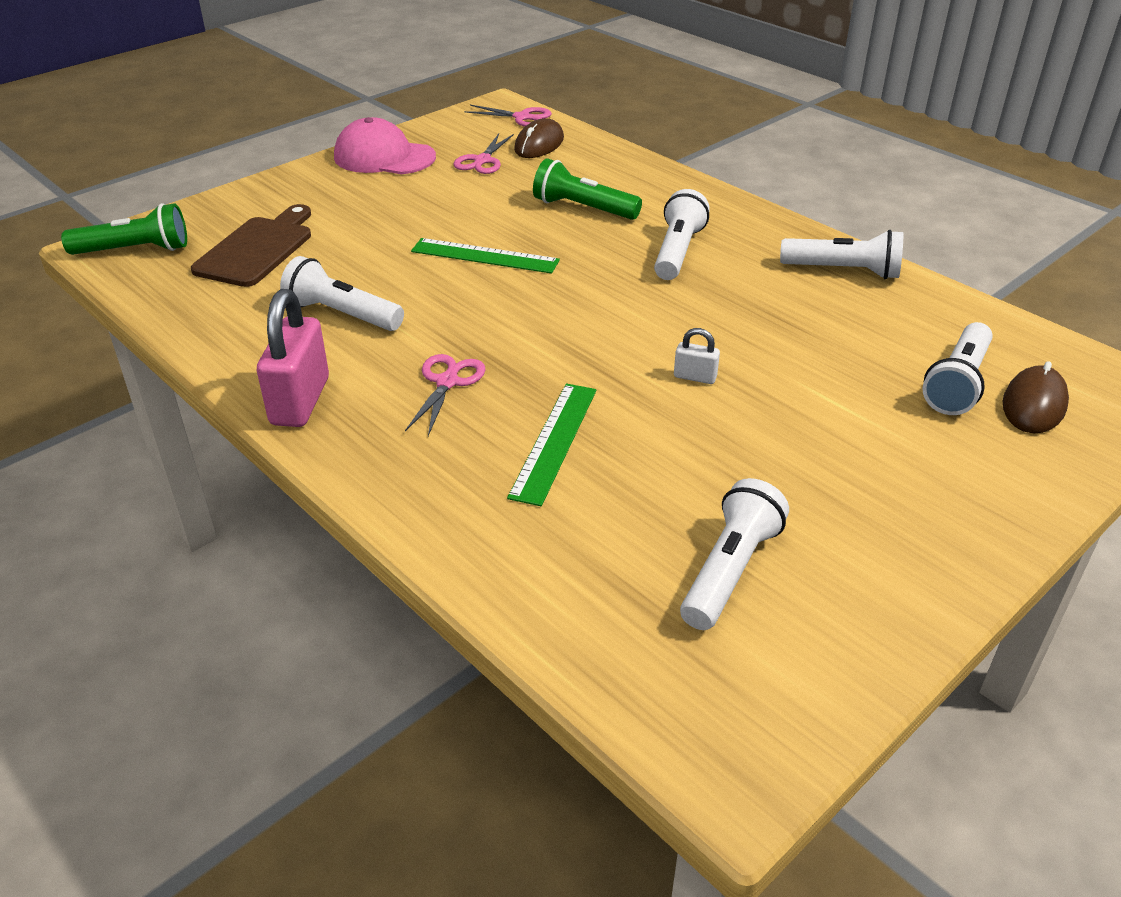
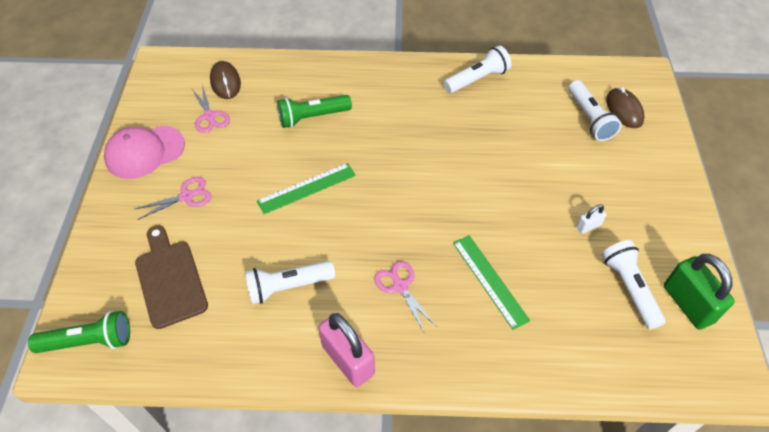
camera: 45 degrees left, 15 degrees up
(134, 250) = (88, 341): green flashlight -> green flashlight turned 45 degrees clockwise
(522, 117) = (186, 66): pink scissors -> pink scissors (186, 196)
(677, 252) = (394, 117): white flashlight -> none
(695, 377) = (496, 193): white padlock -> white padlock (588, 226)
(797, 647) = (688, 304): none -> green padlock

